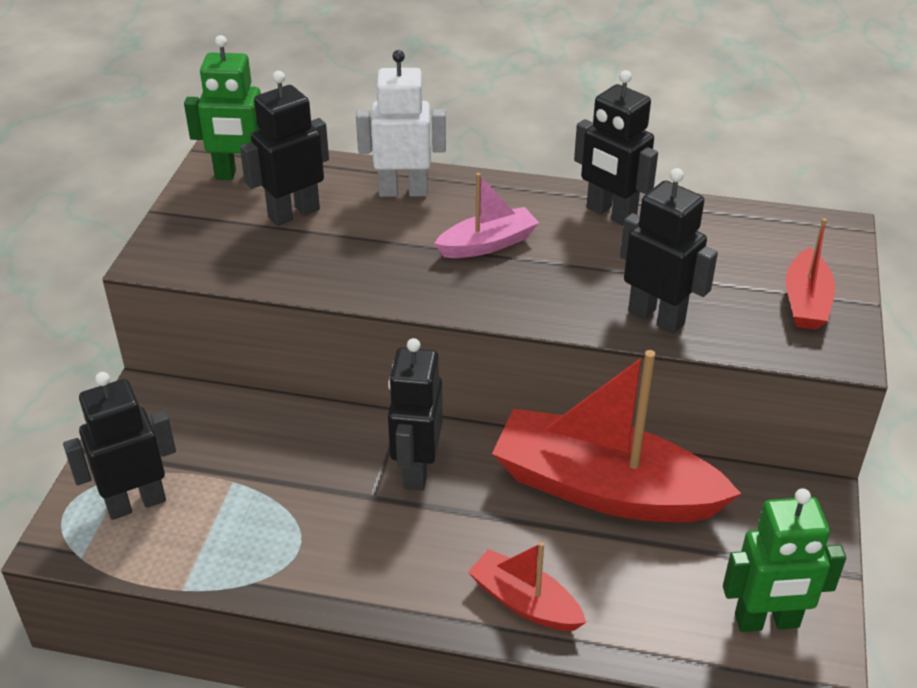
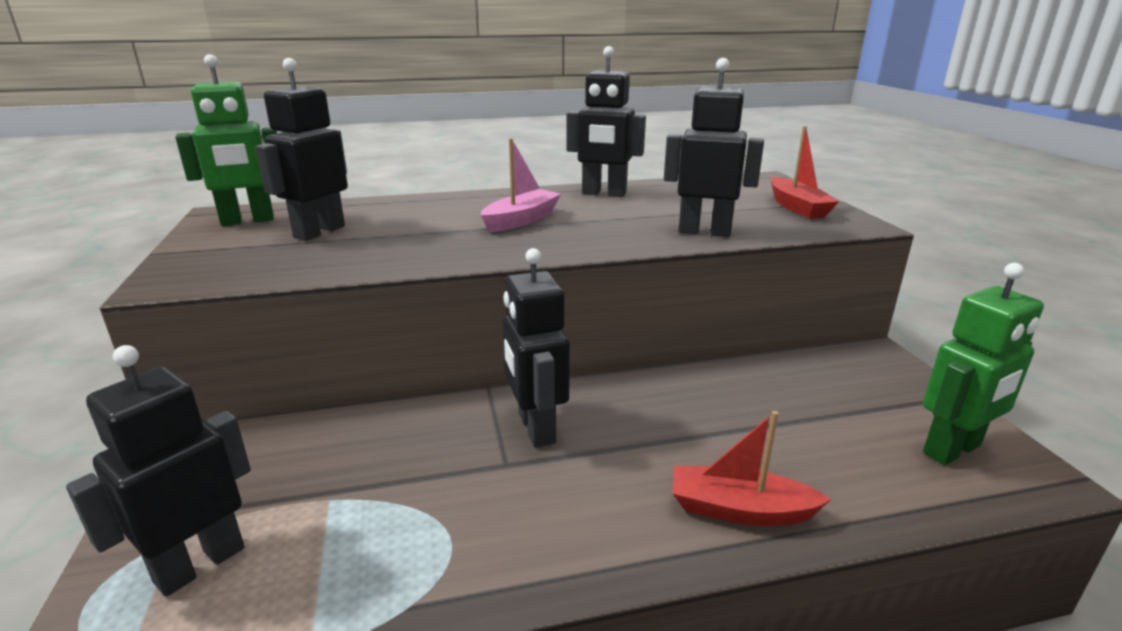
camera: 25 degrees left, 15 degrees down
(403, 191) = (419, 207): white robot -> none
(604, 489) = (719, 394): red boat -> none

